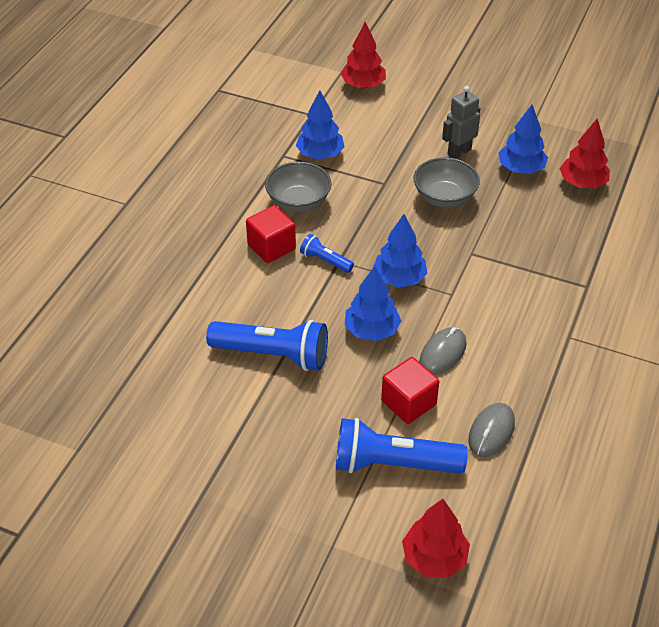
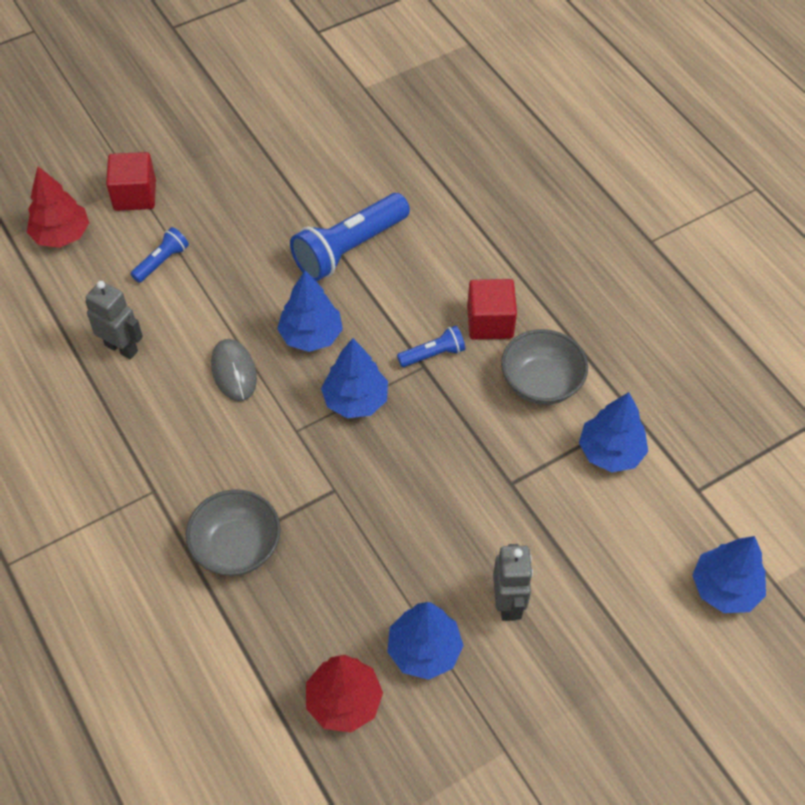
camera: 125 degrees right, 10 degrees up
(363, 85) = (725, 588): red tree -> blue tree
(393, 464) = (162, 261): blue flashlight -> blue flashlight, size x0.50
(408, 403) = (207, 310): red cube -> red cube (135, 195)
(444, 198) = (439, 526): grey bowl -> grey bowl (237, 547)
(491, 432) = (121, 348): grey mouse -> grey robot

